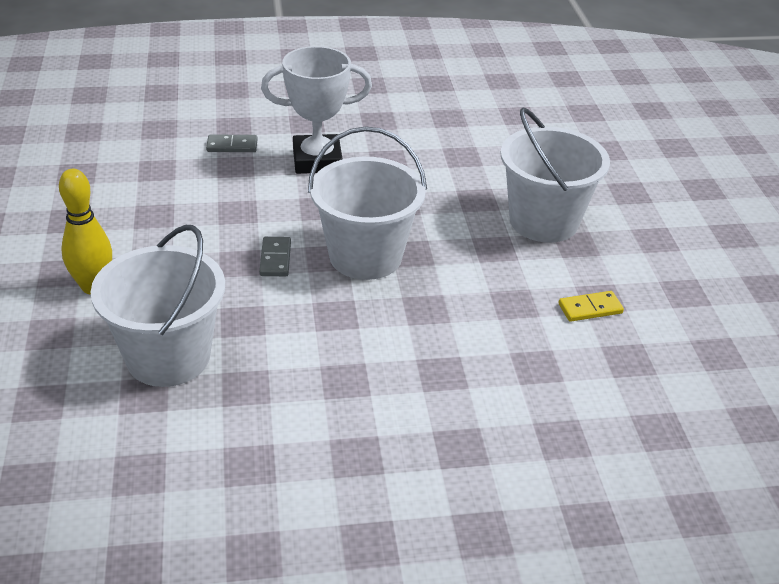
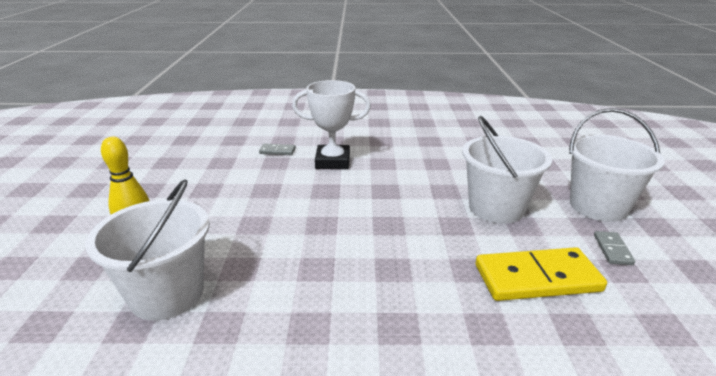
camera: 10 degrees right, 10 degrees down
(275, 259) = (282, 223): grey domino -> grey domino (612, 250)
(365, 256) = (352, 225): white bucket -> white bucket (598, 206)
(590, 308) = (537, 278): yellow domino -> yellow domino, size x2.18

